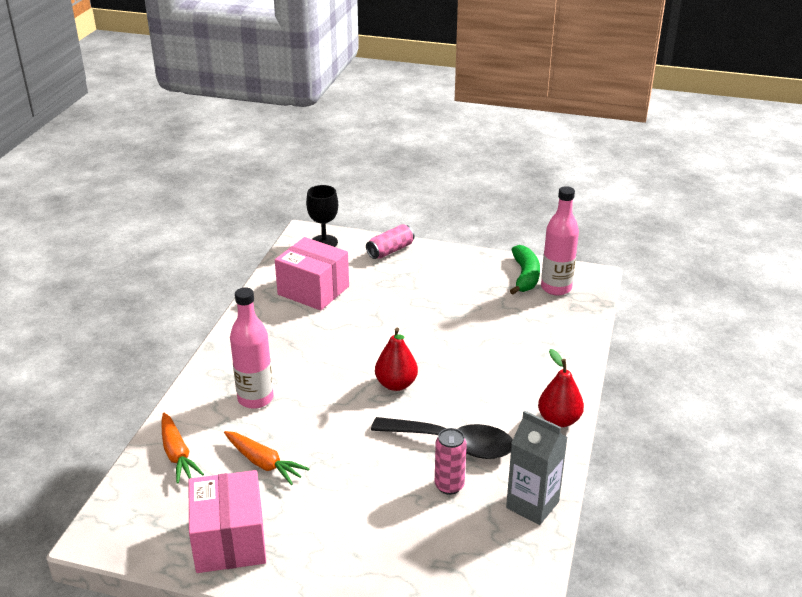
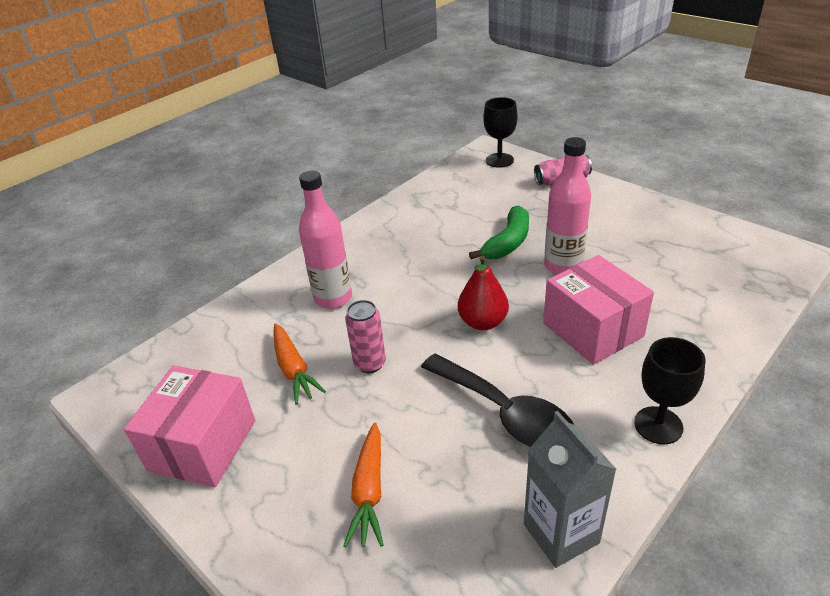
camera: 30 degrees right, 5 degrees up
(177, 454) = (225, 334): orange carrot -> orange carrot (369, 491)
(313, 290) = (459, 204): pink box -> pink box (592, 330)
(449, 486) = (470, 466): pink can -> pink can (370, 364)
(525, 276) = (703, 236): green banana -> green banana (508, 242)
(556, 288) = (736, 258): pink bottle -> pink bottle (563, 266)
(559, 420) = (658, 425): red pear -> black goblet

